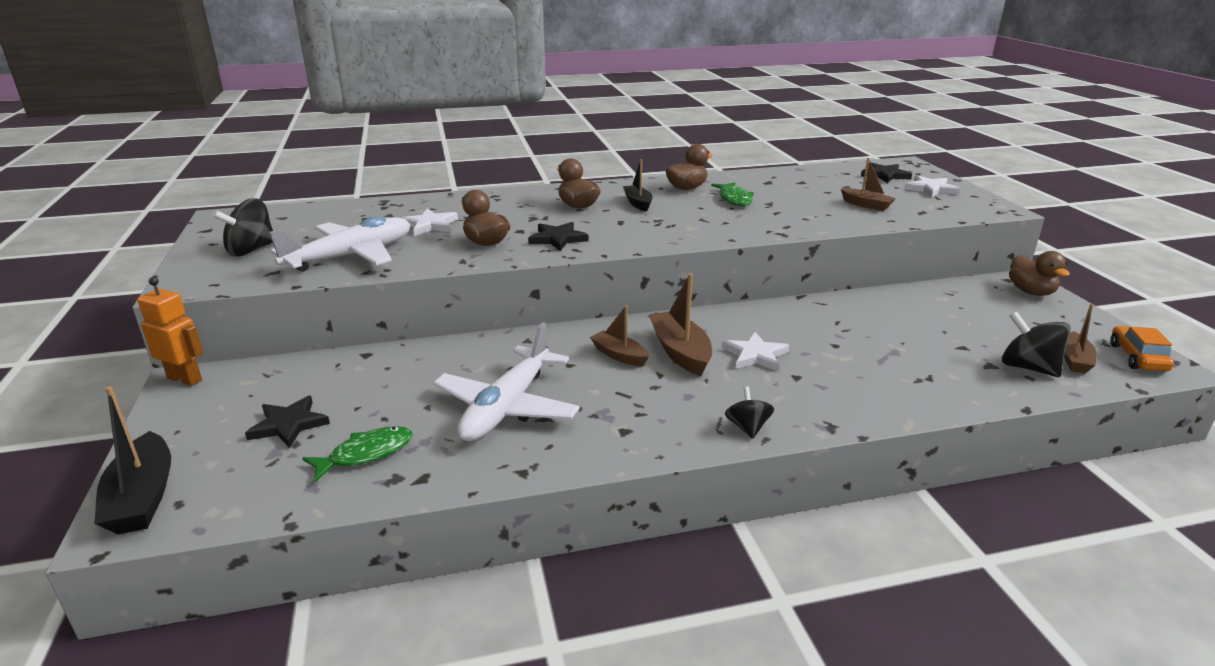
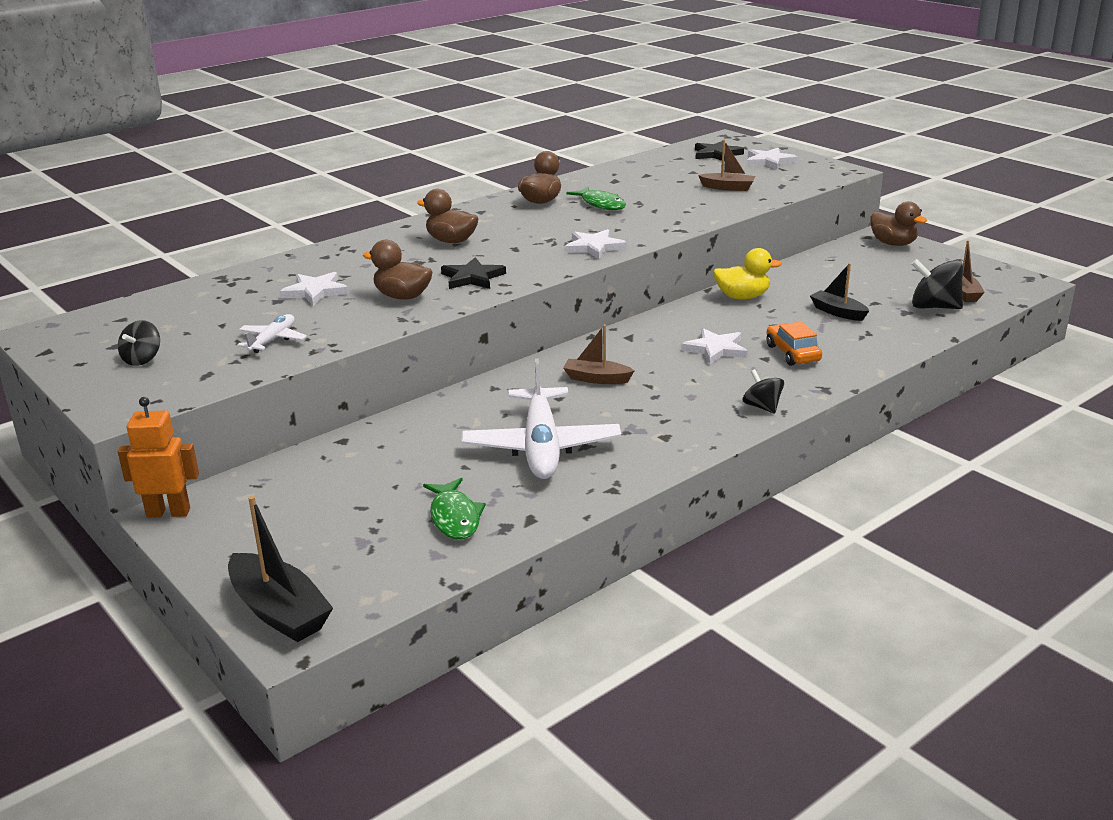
camera: 25 degrees left, 0 degrees up
(251, 250) = (142, 359): black spinning top -> black spinning top, size x0.62
(288, 425) = (345, 517): black star -> none
(351, 256) = (272, 340): white plane -> white plane, size x0.49
(366, 454) = (454, 517): green fish -> green fish turned 135 degrees clockwise
(638, 203) = (510, 226): black boat -> black boat (838, 312)
(680, 352) = (649, 363): brown boat -> none
(687, 234) = (594, 247): none -> white star
(827, 310) = (742, 297): none -> yellow duck
(1137, 357) = (1004, 280): orange car -> orange car (792, 353)

